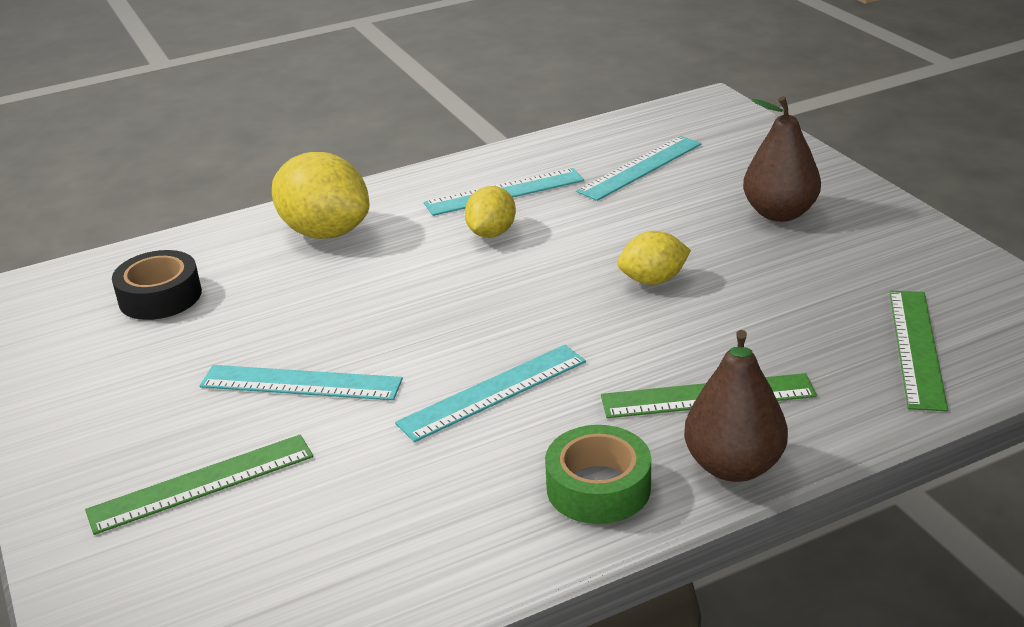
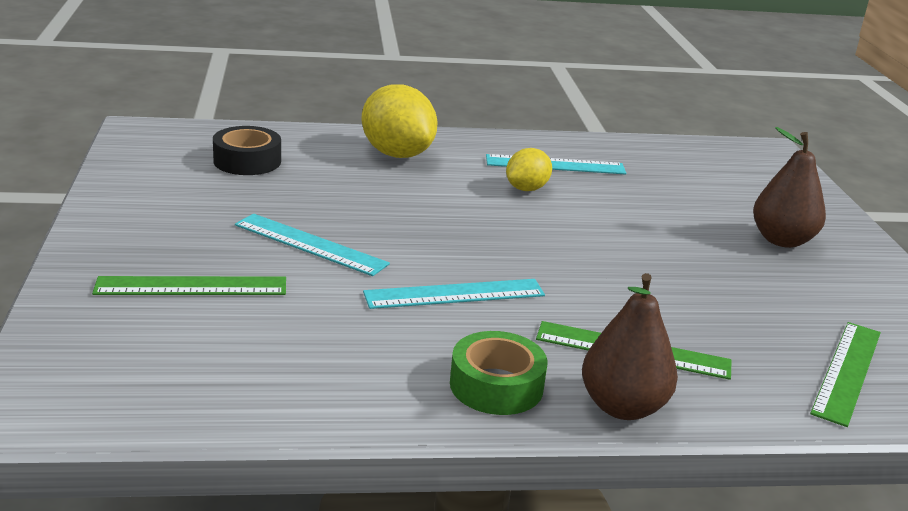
camera: 15 degrees right, 5 degrees down
(640, 167) = (680, 178): turquoise ruler -> none
(653, 280) = (639, 256): yellow lemon -> none

